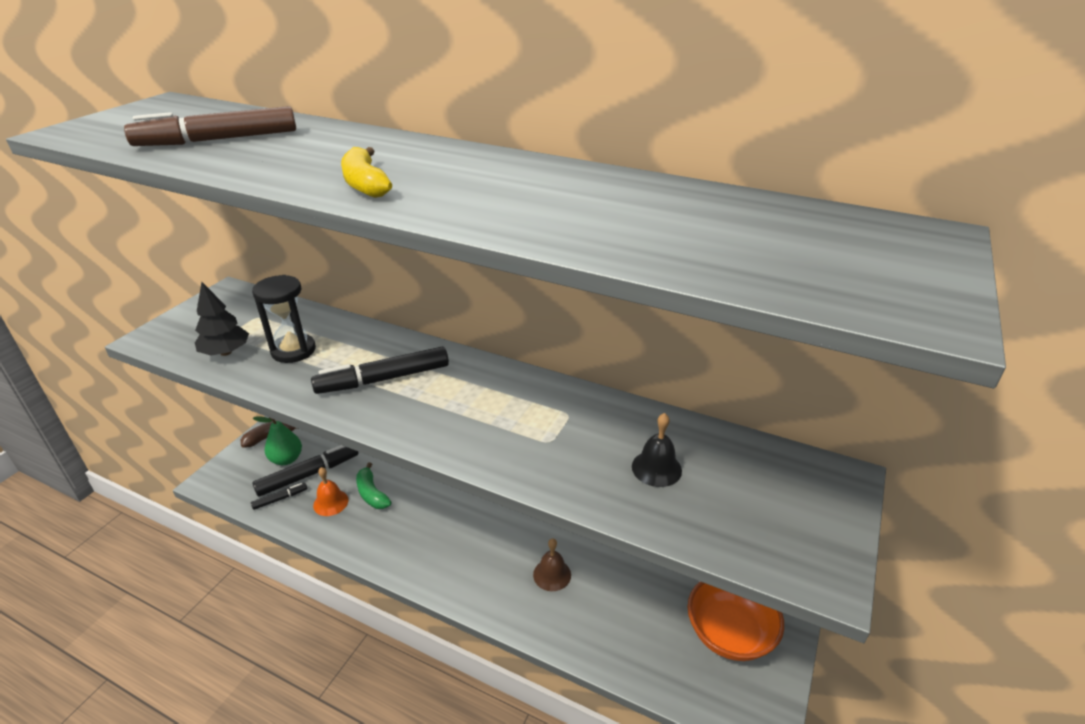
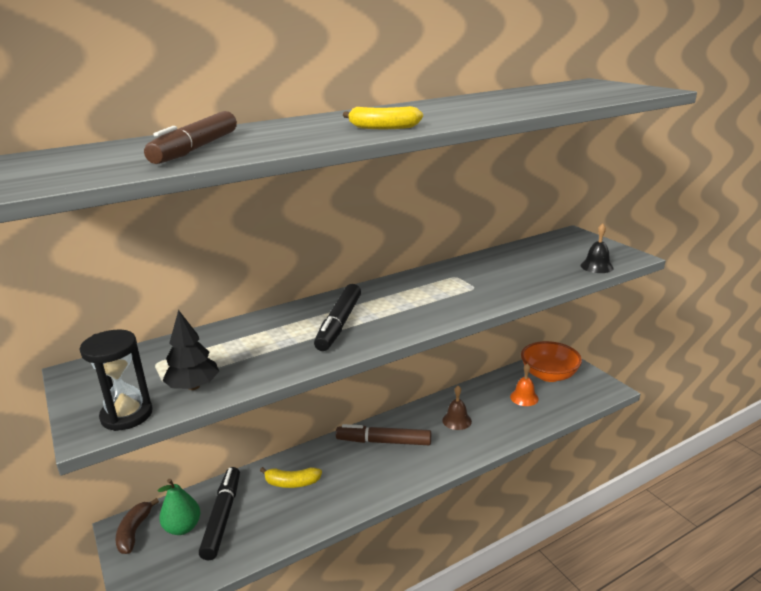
camera: 55 degrees left, 10 degrees down
(280, 499) = (232, 545): black marker -> none
(293, 350) = (243, 353): black hourglass -> black hourglass (127, 415)
(331, 502) = (275, 511): orange bell -> orange bell (524, 397)
(372, 494) = (292, 483): green banana -> yellow banana
(471, 529) = (384, 442): none -> brown marker
(656, 468) = (526, 268): black bell -> black bell (596, 266)

